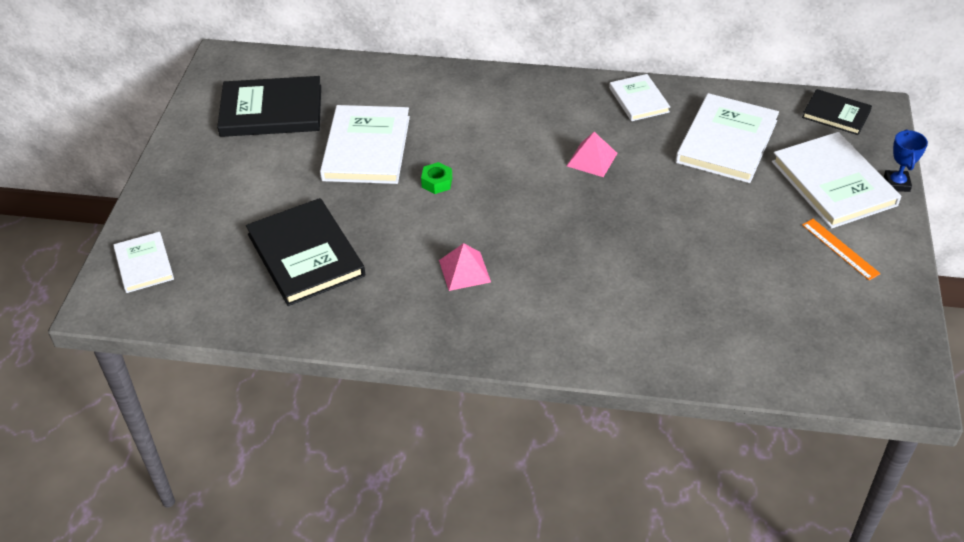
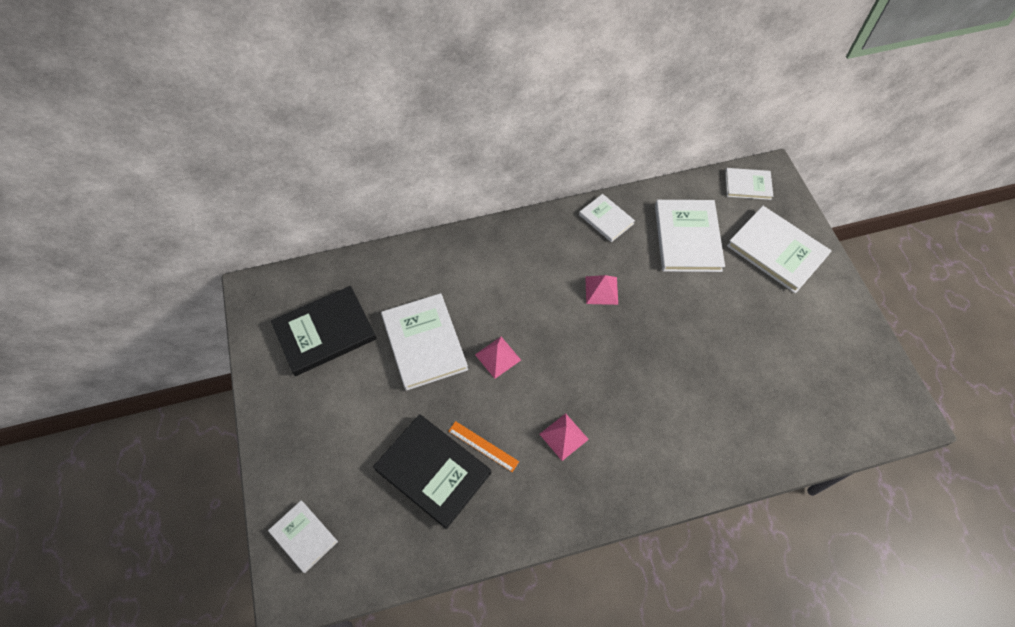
camera: 25 degrees left, 15 degrees up
(437, 182) = (498, 357): green nut -> pink pyramid
(836, 114) = (748, 185): black book -> white book
(840, 249) = (809, 310): orange ruler -> orange ruler (483, 446)
(896, 183) = (817, 236): blue trophy -> none

